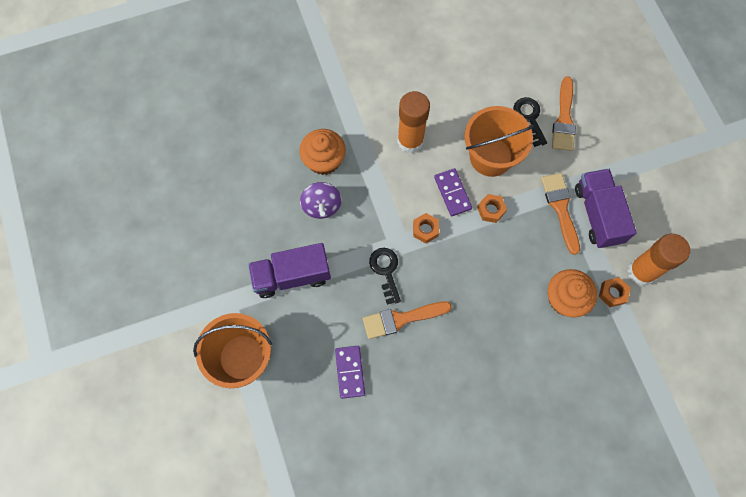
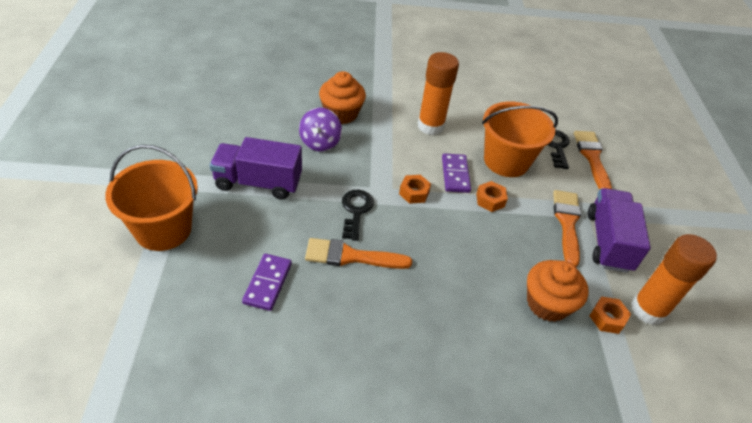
camera: 15 degrees right, 25 degrees down
(564, 119) = (592, 158): orange brush -> orange brush turned 150 degrees clockwise

